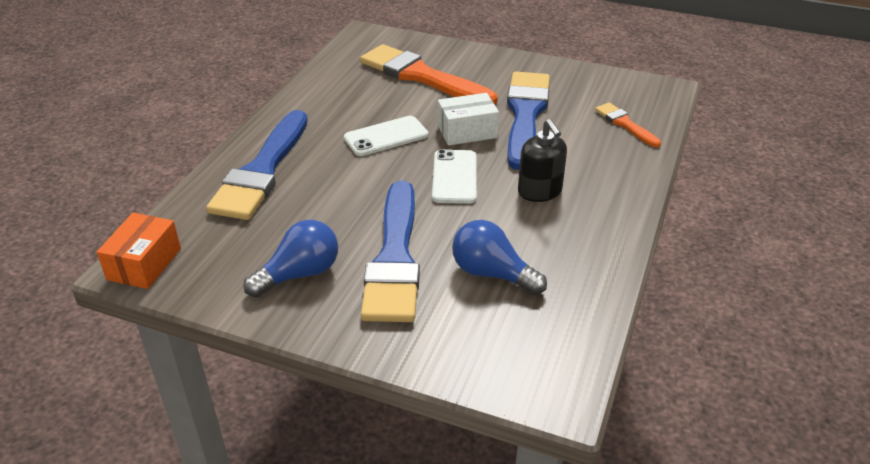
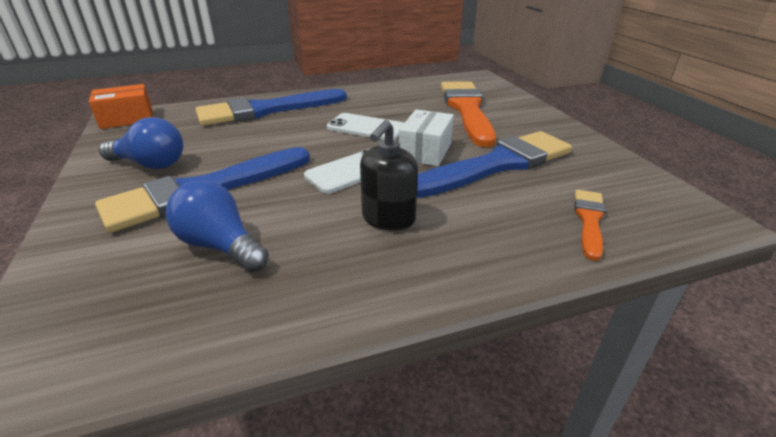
camera: 50 degrees right, 5 degrees down
(467, 131) = (425, 151): white box -> white box turned 75 degrees clockwise
(492, 274) = (220, 246): blue light bulb -> blue light bulb turned 45 degrees counterclockwise

